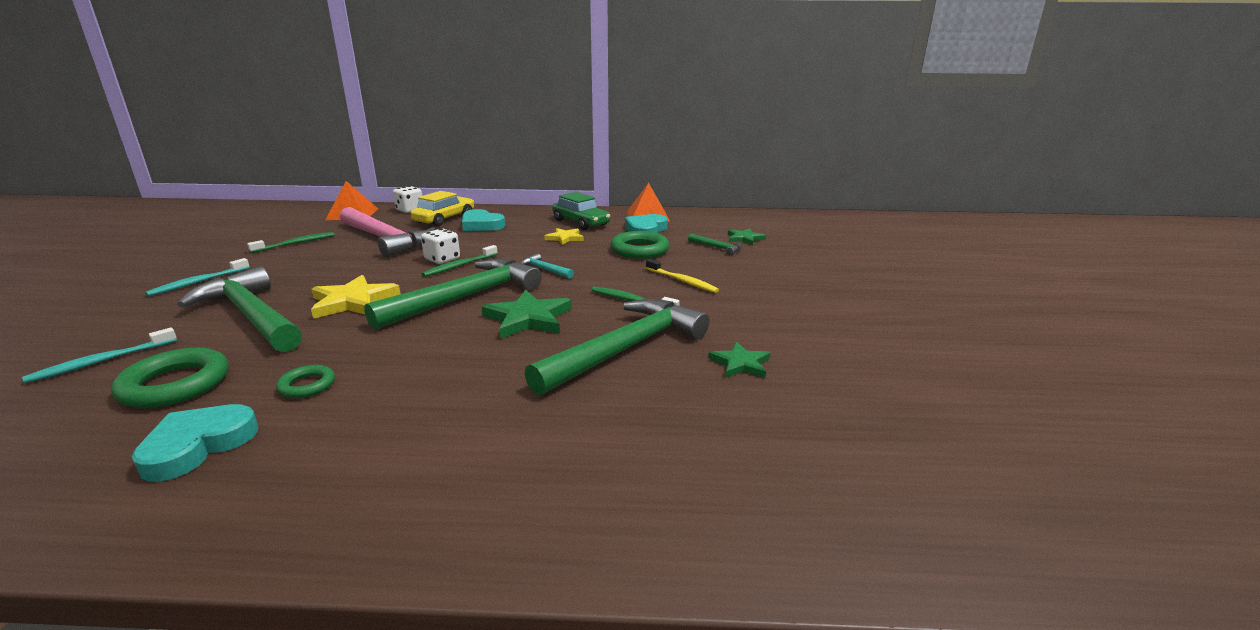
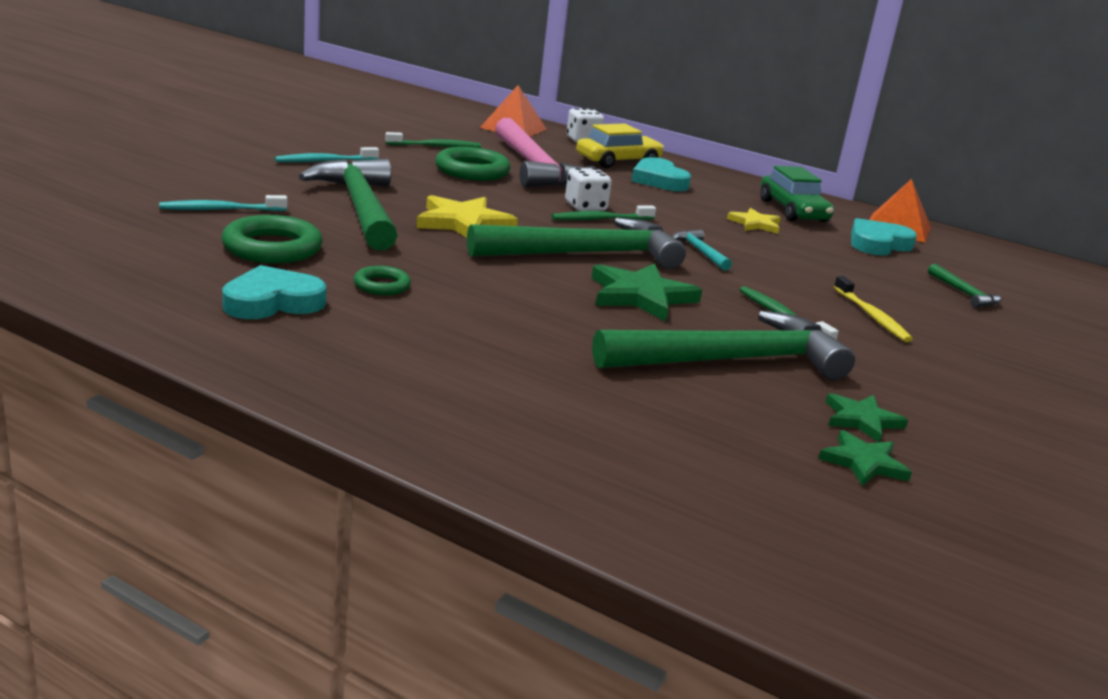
camera: 25 degrees right, 0 degrees up
(639, 250) = (846, 265): green ring -> green ring (472, 171)
(744, 238) = (1020, 294): green star -> green star (863, 462)

